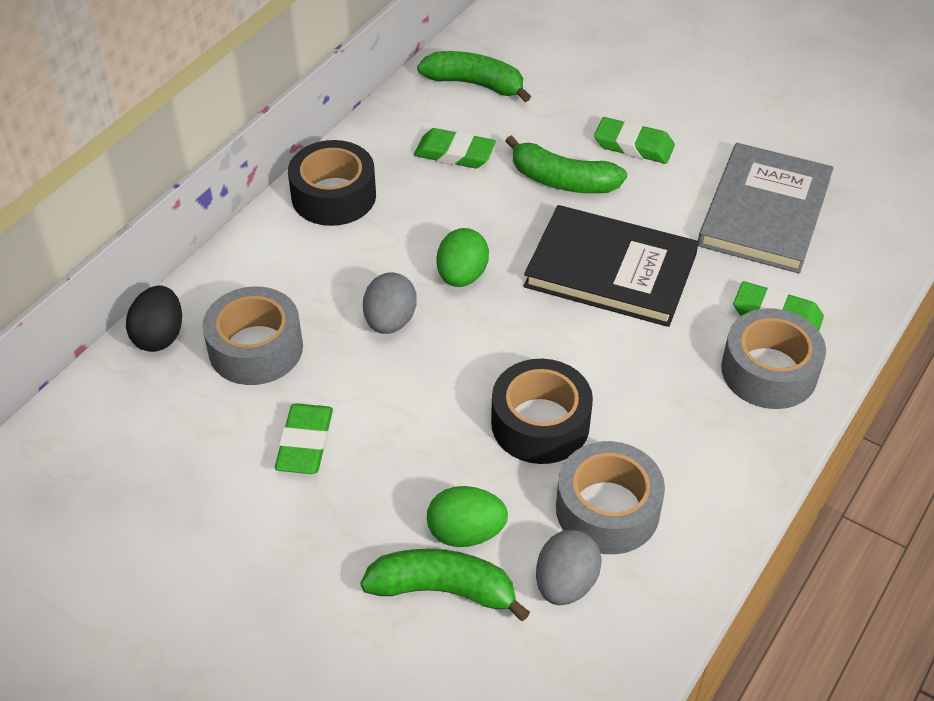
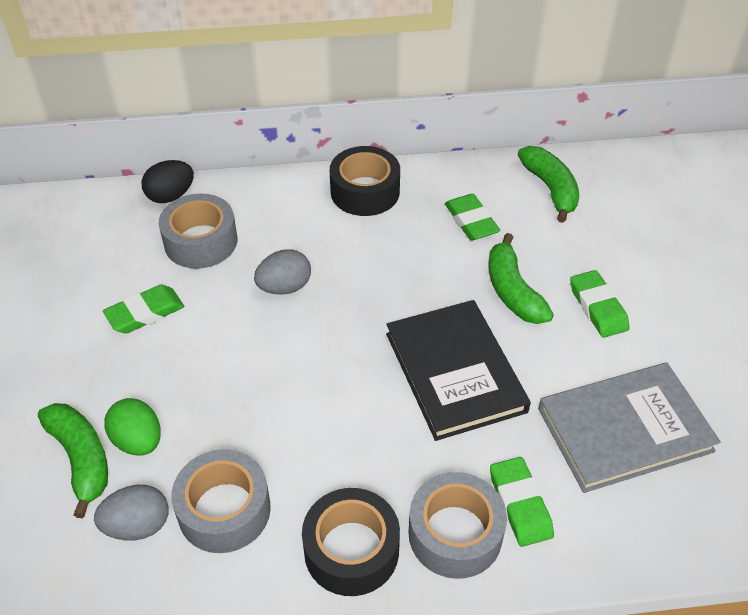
camera: 50 degrees right, 0 degrees up
(462, 276) = (362, 296): green egg -> none
(540, 423) = (269, 422): black tape -> black tape (351, 550)

